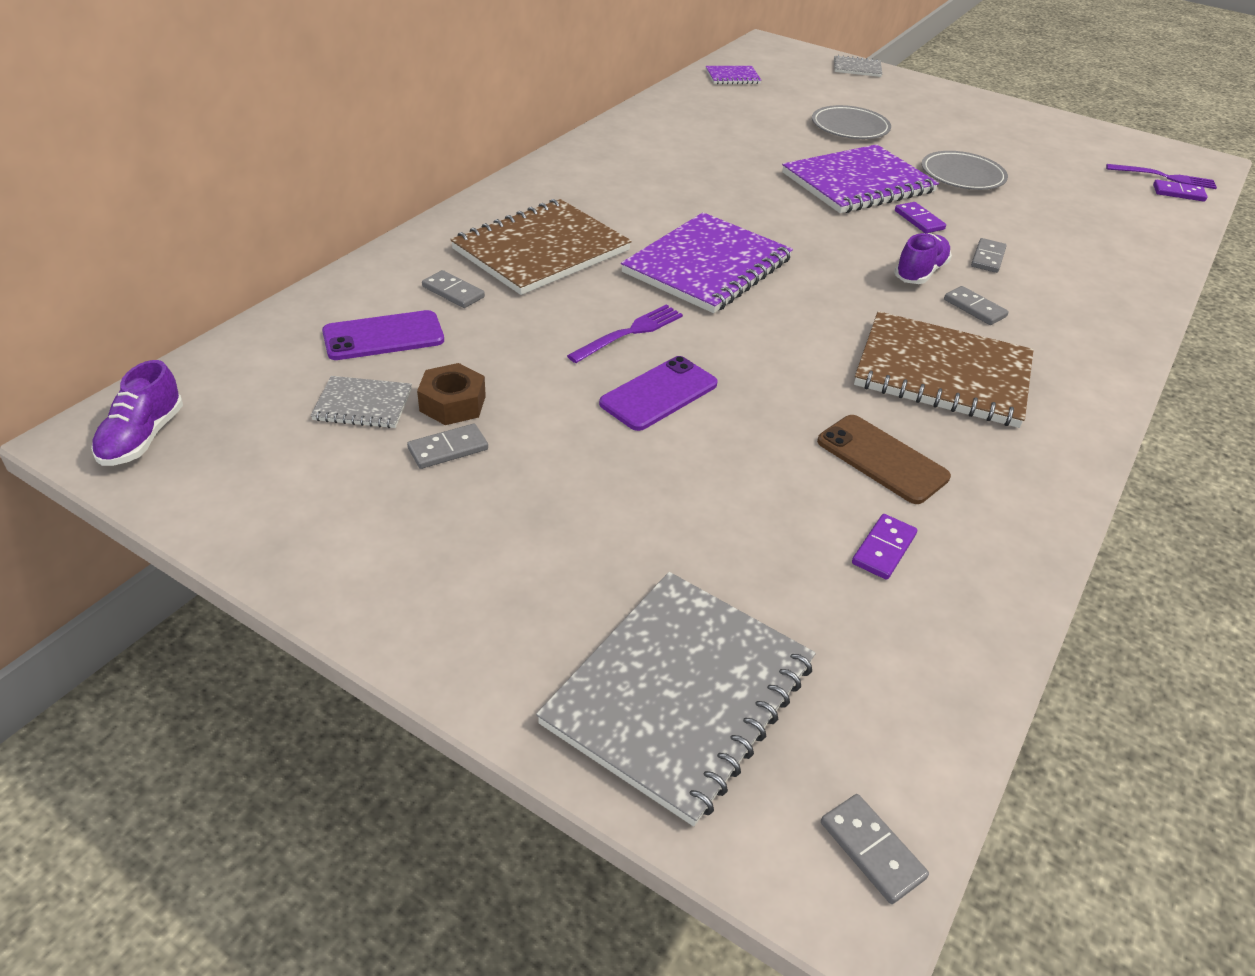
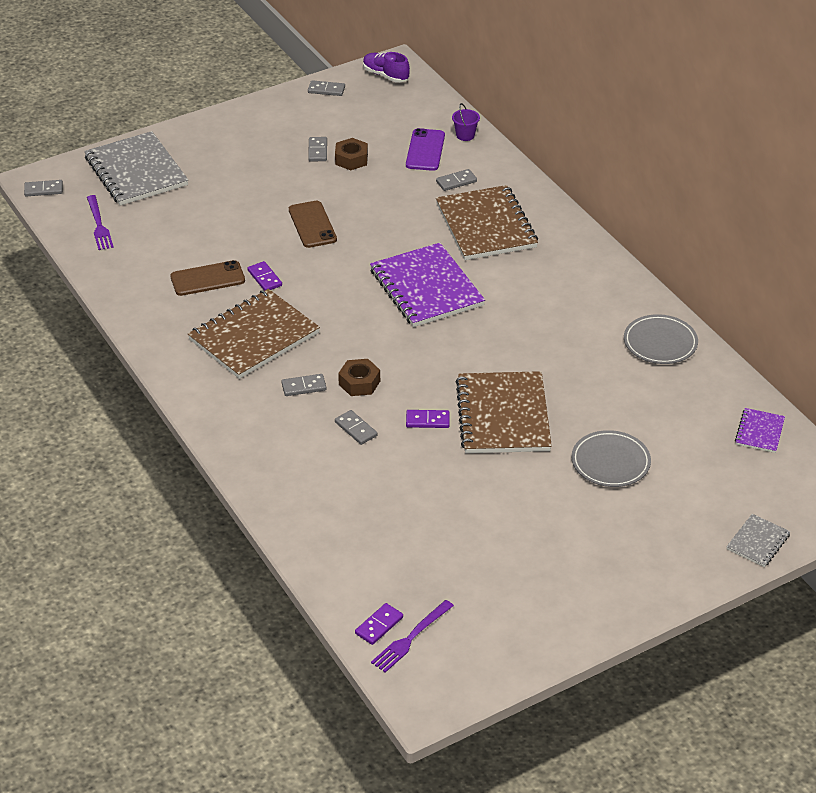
camera: 120 degrees right, 0 degrees up
(222, 501) = (326, 90): none -> grey domino
(320, 309) = (465, 135): none -> purple bucket
(363, 404) = (369, 134): grey notebook -> none
(630, 333) = (373, 232): purple fork -> purple fork (99, 225)
(659, 394) = (312, 225): purple phone -> brown phone
(858, 183) = (503, 415): purple notebook -> brown notebook
(883, 549) = (155, 252): purple domino -> purple domino (265, 278)
(920, 273) = (359, 383): purple shoe -> brown nut
(962, 175) = (484, 488): grey plate -> grey plate (660, 343)

